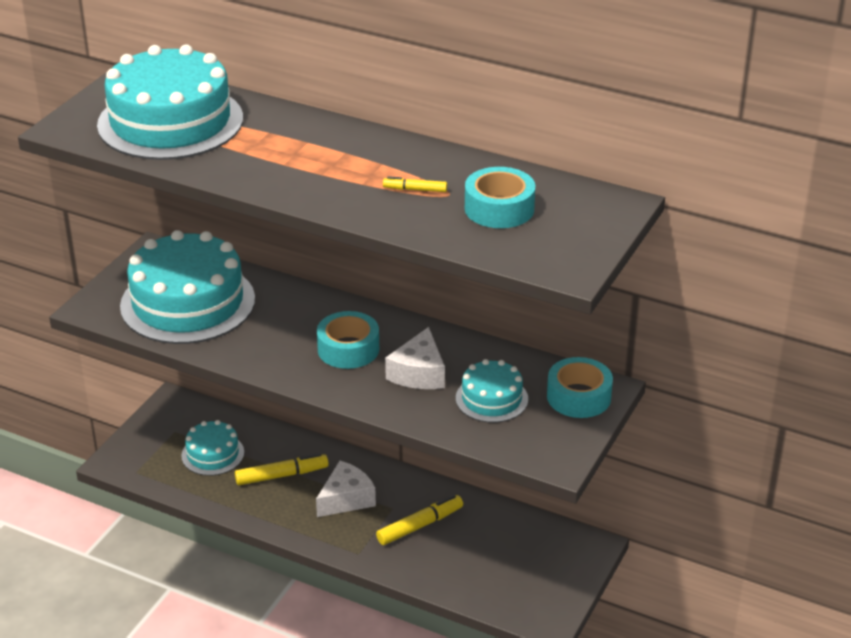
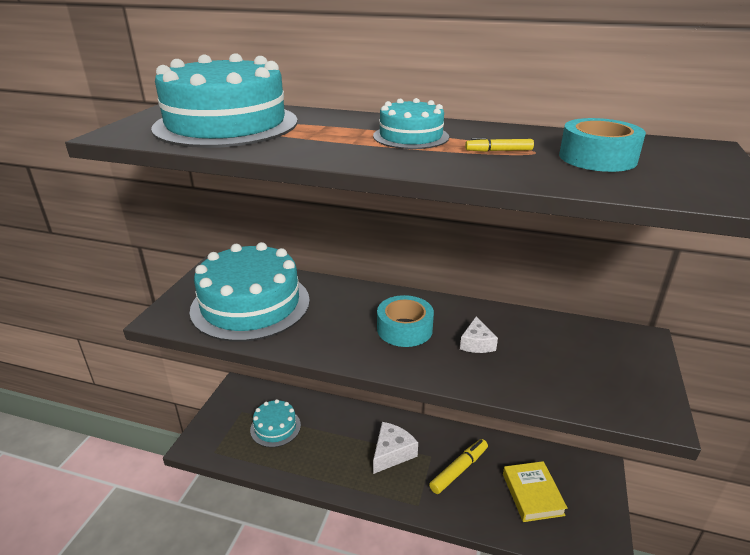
camera: 10 degrees left, 5 degrees down
(281, 475) = (334, 439): yellow marker -> none
(419, 373) = (476, 343): white cheese -> white cheese, size x0.64
(491, 398) = (554, 359): turquoise cake -> turquoise cake (411, 136)
(495, 560) = (532, 494): none -> yellow book
(578, 397) = (627, 349): turquoise tape -> none

